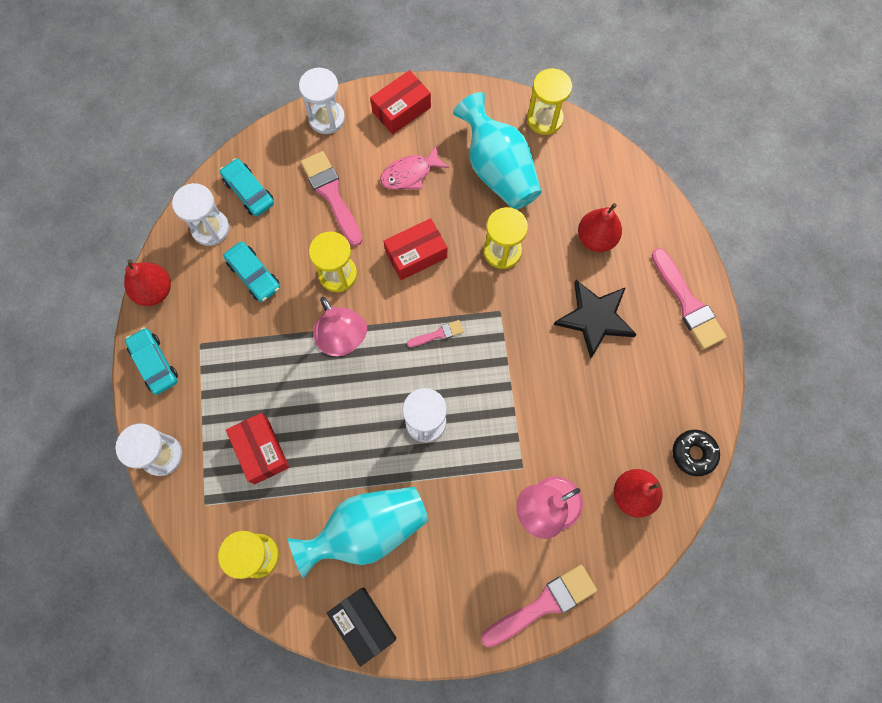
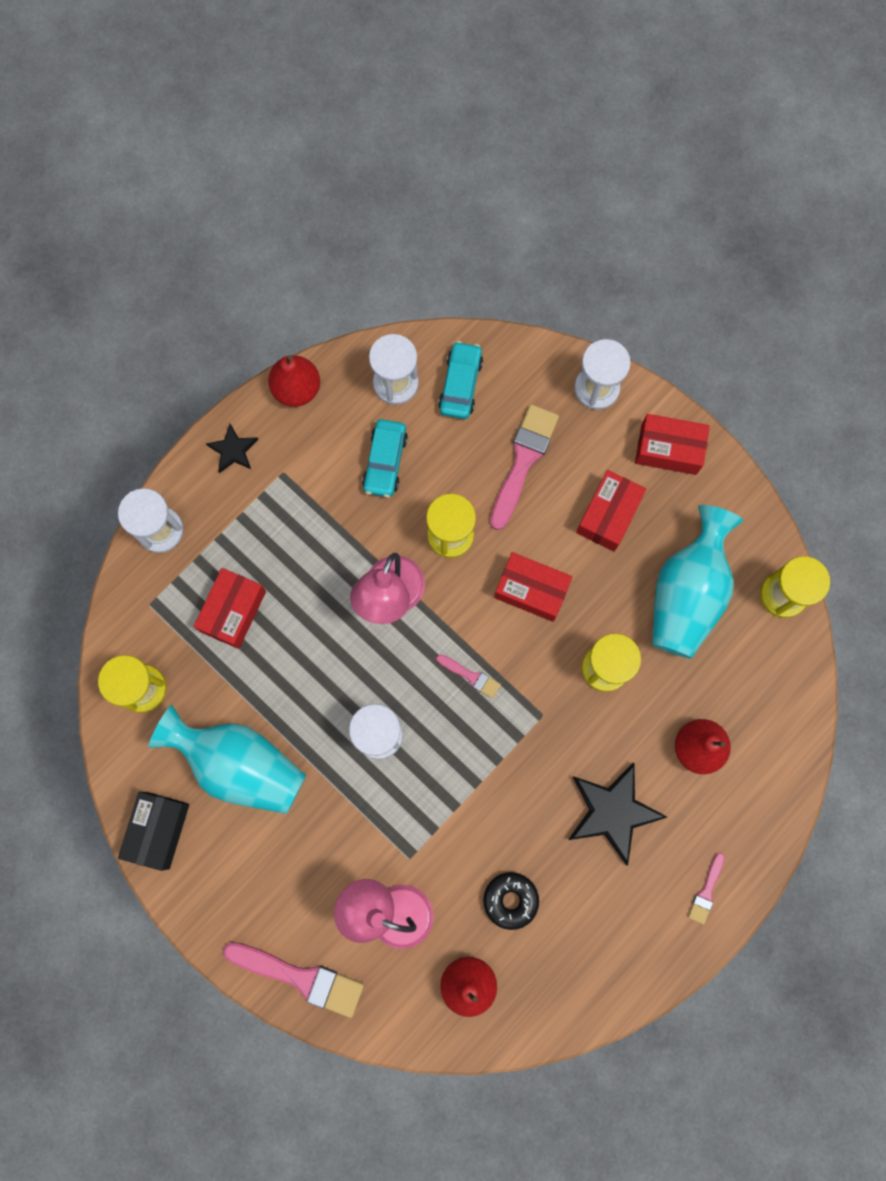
camera: 50 degrees right, 5 degrees up
(154, 363) = (233, 450): turquoise car -> black star
(410, 174) = (608, 515): pink fish -> red box
(688, 303) = (706, 891): pink brush -> pink brush, size x0.51
(693, 453) = (556, 1012): black donut -> black donut (510, 900)

